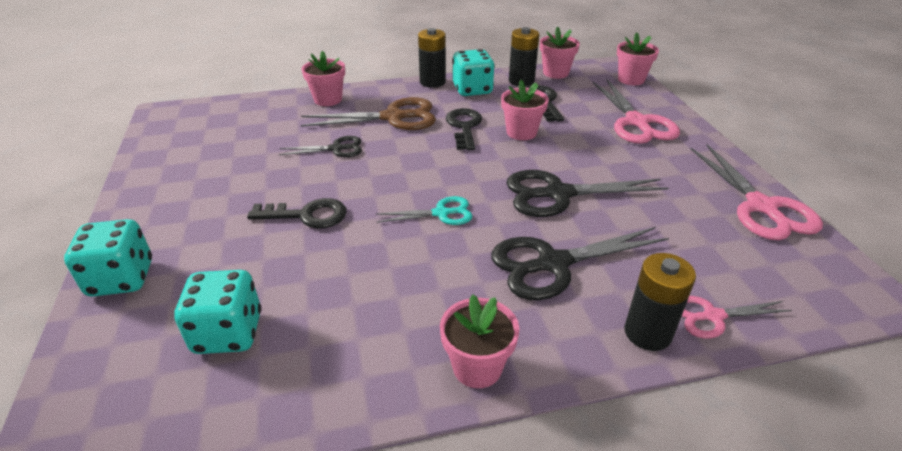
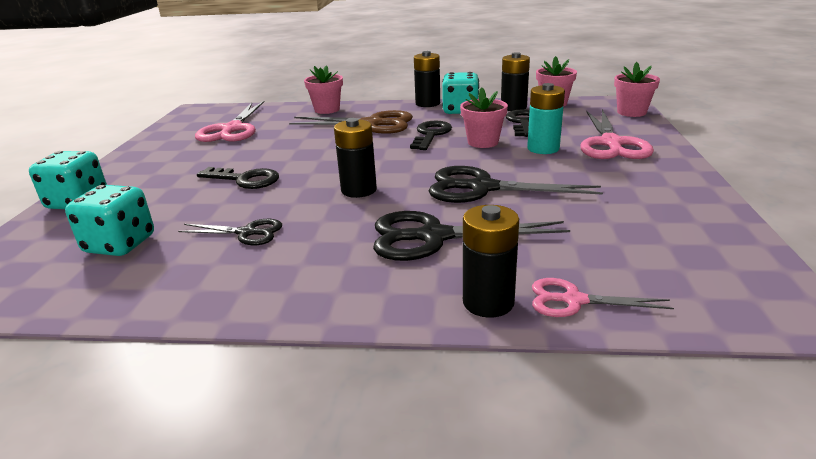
camera: 20 degrees right, 10 degrees down
(336, 149) = (306, 140): black scissors -> black scissors (247, 233)
(441, 213) = (359, 190): turquoise scissors -> black battery
(477, 367) = (297, 299): pink flower pot -> none
(581, 135) = (543, 148): none -> turquoise battery
(761, 207) = (707, 221): pink scissors -> pink scissors (232, 129)

